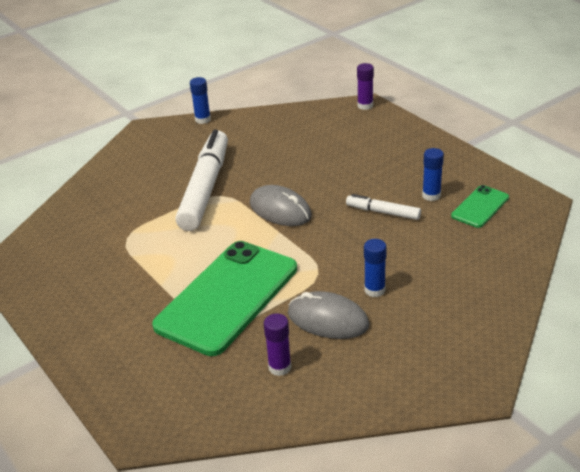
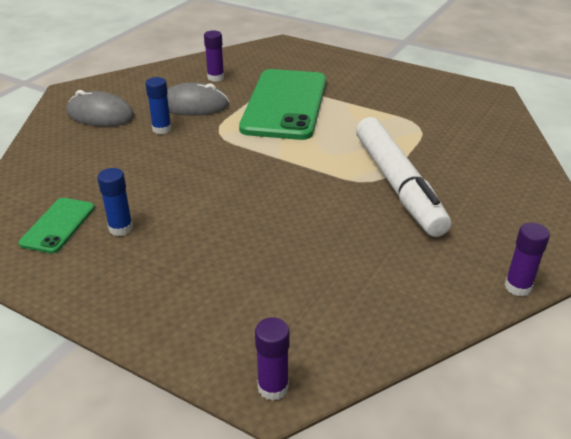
camera: 155 degrees right, 0 degrees up
(203, 119) = (518, 287): blue glue stick -> purple glue stick
(280, 210) = (292, 178): grey mouse -> grey mouse (100, 115)
(383, 212) = (175, 197): white marker -> none

